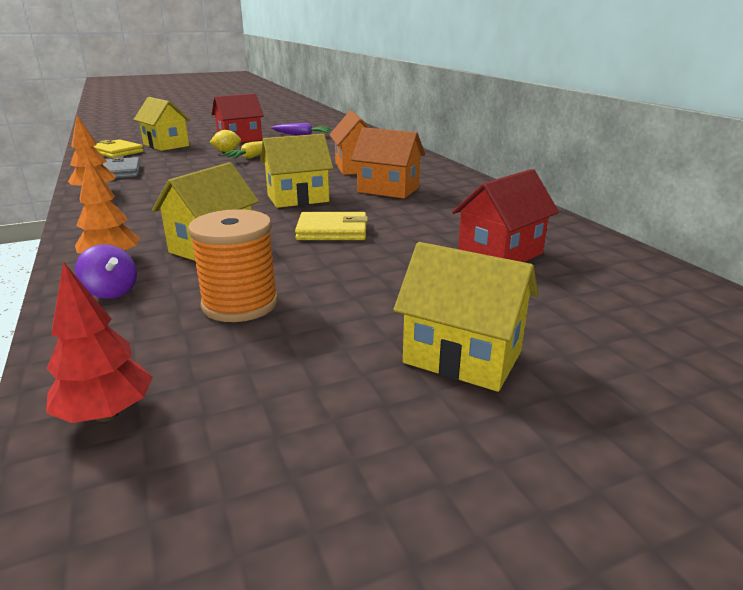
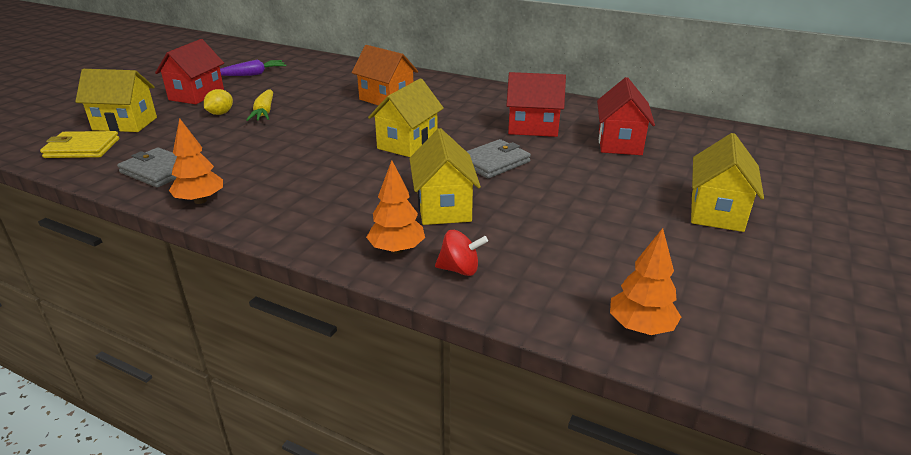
camera: 40 degrees left, 5 degrees up
(107, 414) = (640, 327): red tree -> orange tree
(111, 292) = (460, 269): purple spinning top -> red spinning top
(240, 304) = (558, 237): orange spool -> none
(332, 231) = (494, 162): yellow wallet -> grey wallet
(388, 190) = (456, 114): orange house -> none
(434, 217) = (533, 128): none -> red house
(462, 357) = (716, 212): yellow house -> yellow house turned 60 degrees counterclockwise

